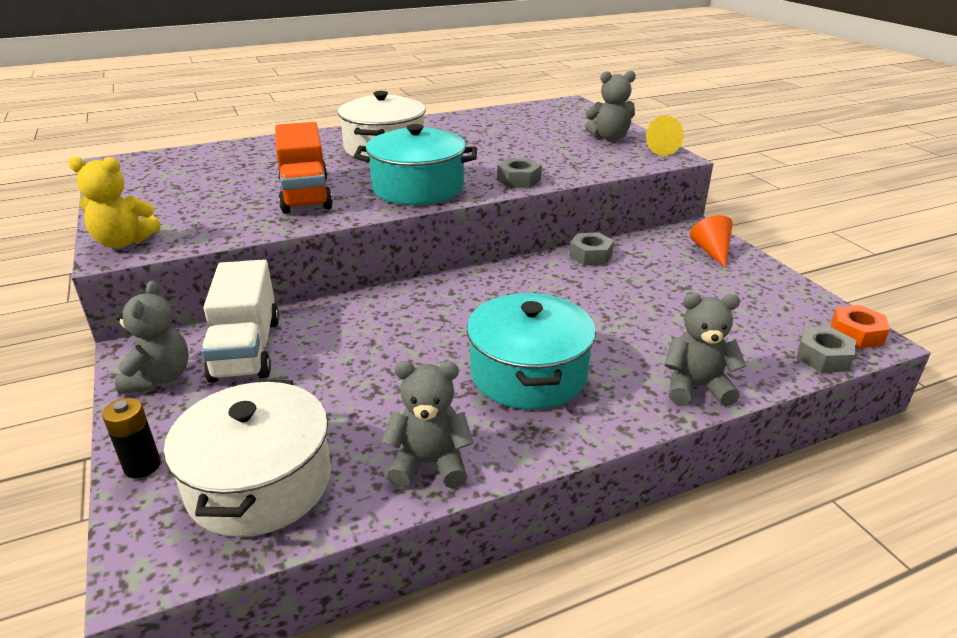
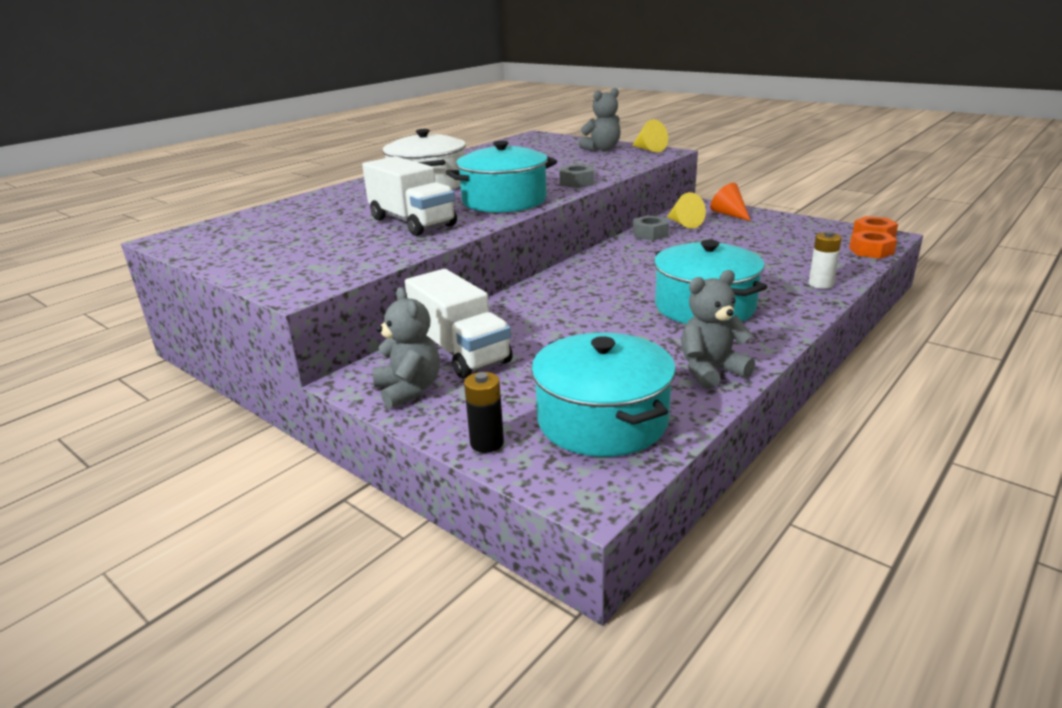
camera: 25 degrees left, 5 degrees down
(124, 242) = (293, 283): yellow teddy bear -> none
(260, 483) = (602, 420): white pot -> turquoise pot
(305, 194) = (412, 222): orange truck -> white truck
(644, 251) = (684, 224): none -> yellow cone
(696, 387) = (820, 284): grey teddy bear -> white battery
(823, 357) = (871, 251): grey nut -> orange nut

